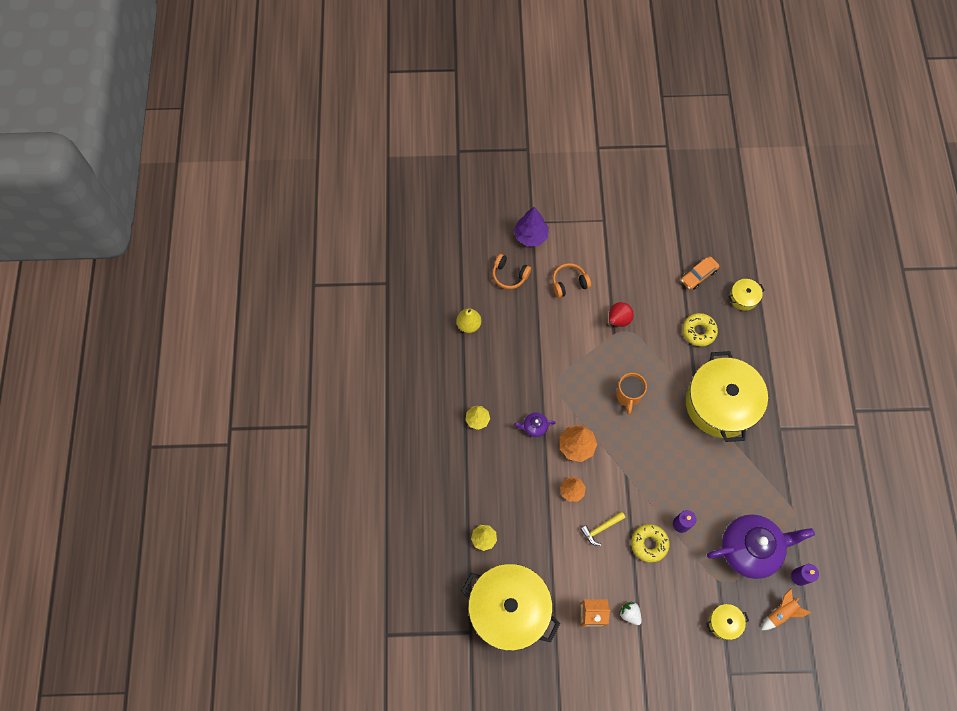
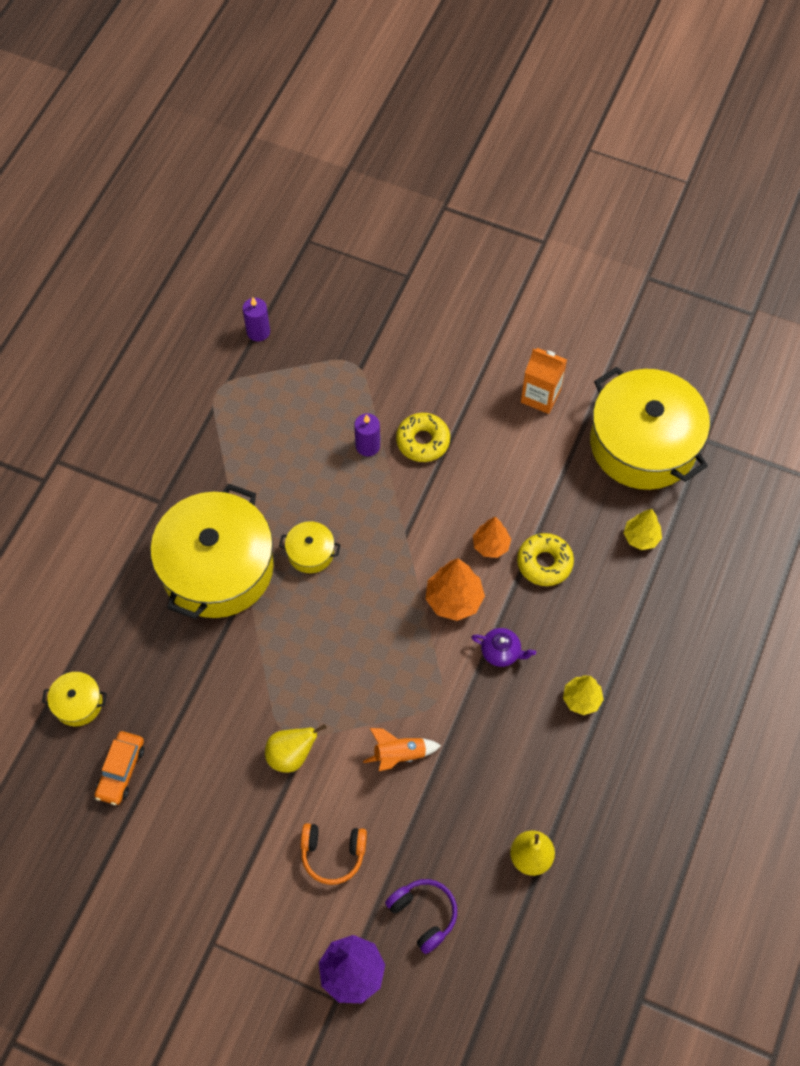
camera: 155 degrees left, 5 degrees down
(509, 275) = (423, 914): orange headphones -> purple headphones
(601, 528) = (476, 484): yellow hammer -> none
(617, 321) = (291, 755): red pear -> yellow pear
(628, 396) = (342, 635): orange mug -> none
(630, 614) = (491, 378): white strawberry -> none
(698, 275) = (121, 770): orange car -> orange car turned 120 degrees clockwise
(698, 331) = (180, 682): yellow donut -> yellow donut (544, 563)
(724, 622) = (381, 324): yellow pot -> yellow pot (310, 552)
(750, 549) = (298, 383): purple teapot -> none
(780, 613) = (307, 306): orange rocket -> orange rocket (399, 755)

